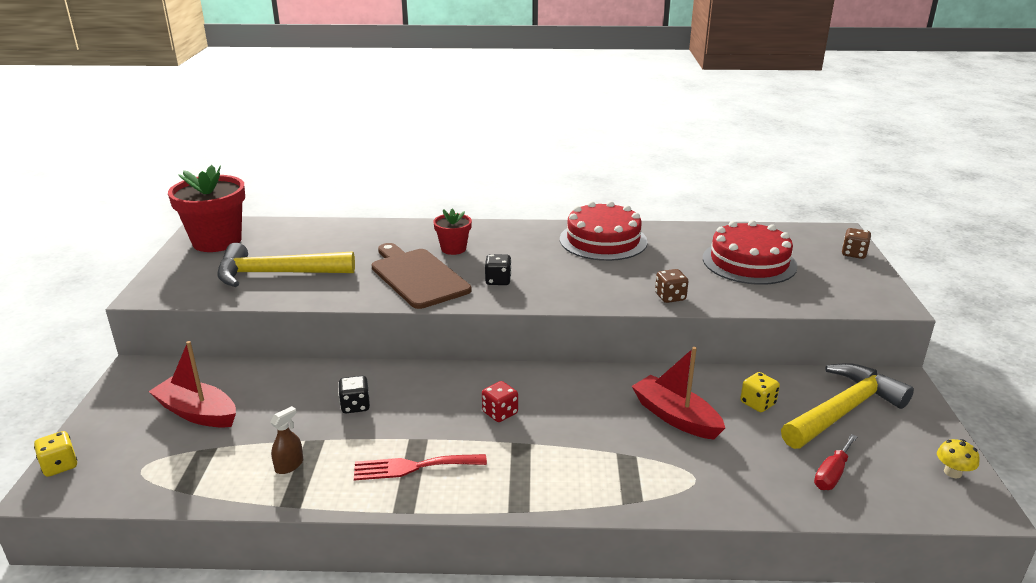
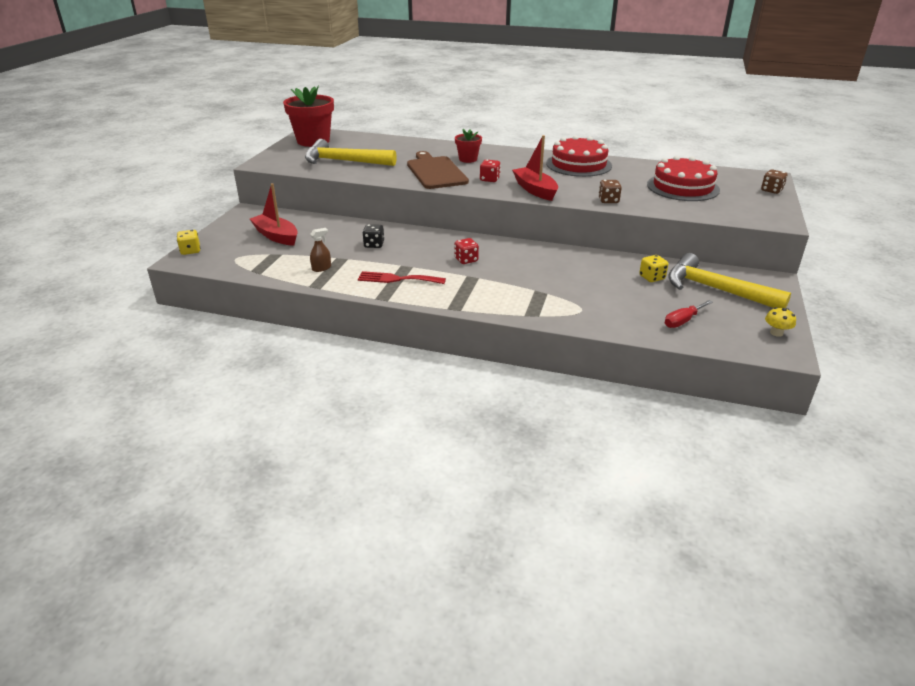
camera: 15 degrees right, 5 degrees up
(498, 281) = (489, 179): black dice -> red dice
(675, 417) = (587, 277): red boat -> red boat (535, 190)
(844, 410) = (715, 289): yellow hammer -> yellow hammer turned 120 degrees counterclockwise

